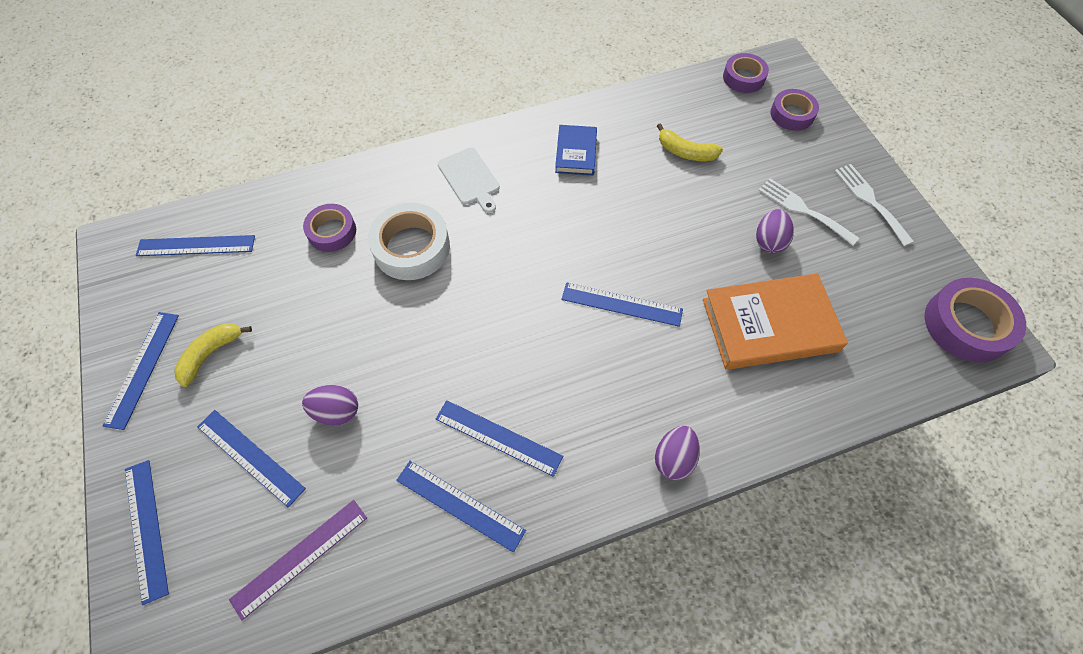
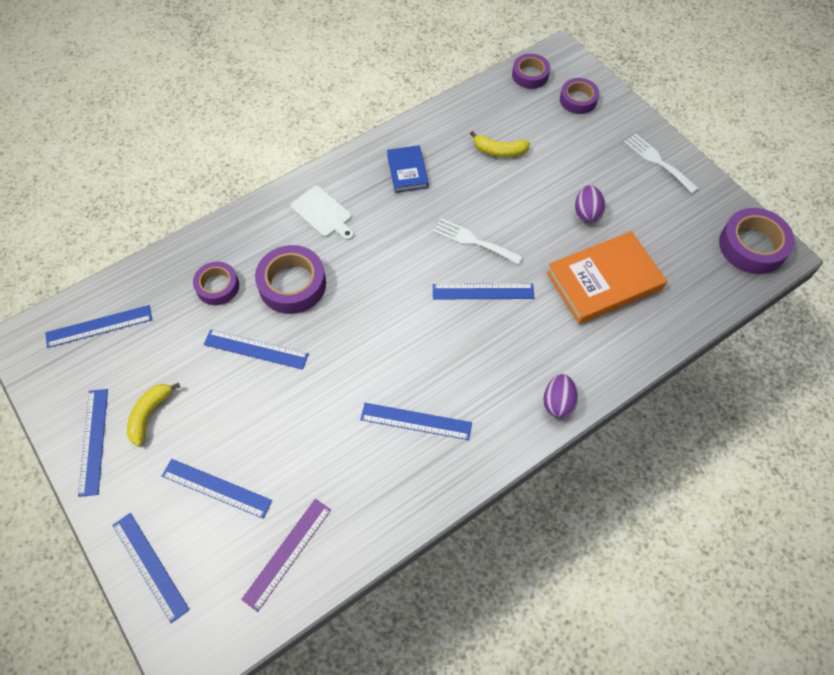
camera: 15 degrees left, 0 degrees up
(336, 411) = (276, 434): purple egg -> none
(411, 247) = (292, 284): white tape -> purple tape
(460, 505) = (402, 480): blue ruler -> blue ruler (256, 349)
(803, 210) = (607, 180): white fork -> white fork (473, 241)

